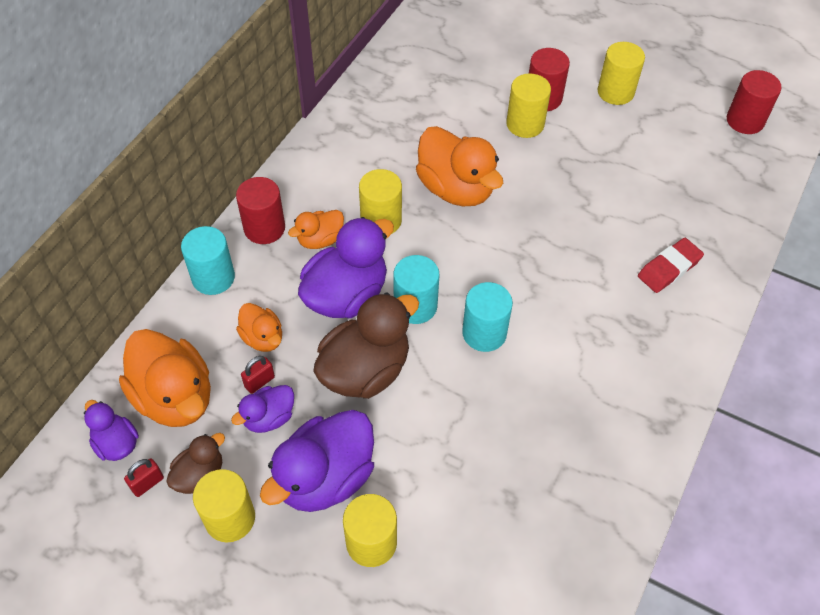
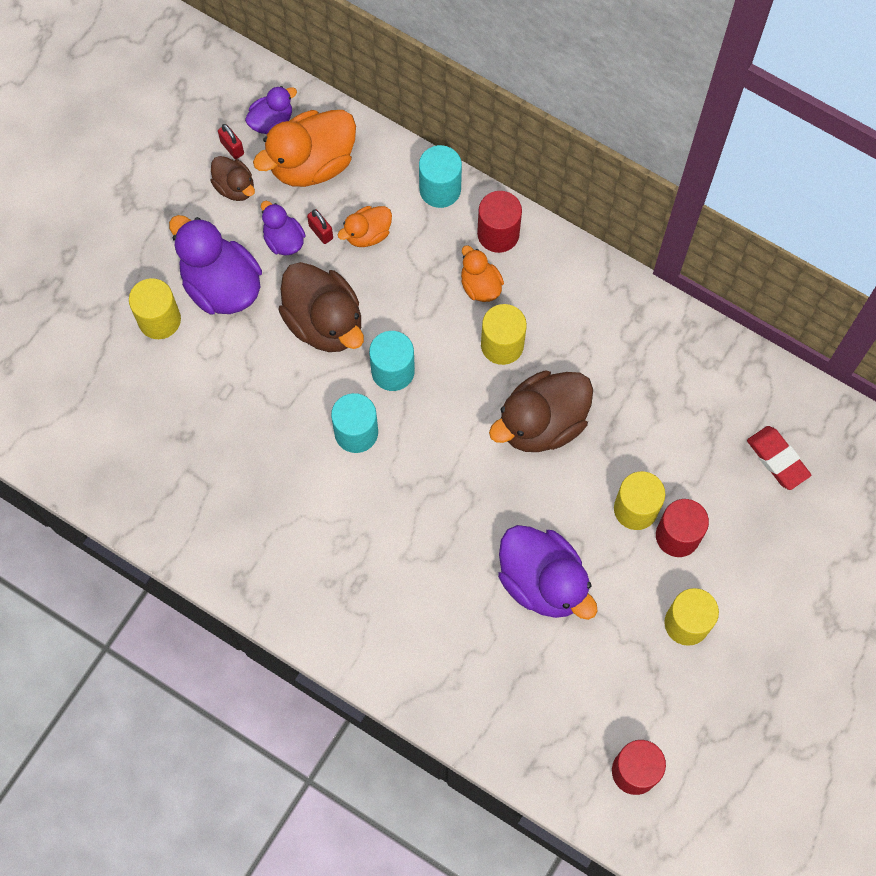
camera: 95 degrees right, 15 degrees up
(230, 518) = (194, 211): yellow cylinder -> none
(346, 295) = (410, 308): purple duck -> purple duck (543, 581)
(456, 189) = (541, 423): orange duck -> brown duck
(669, 268) = (421, 629): red eraser -> red eraser (777, 459)

